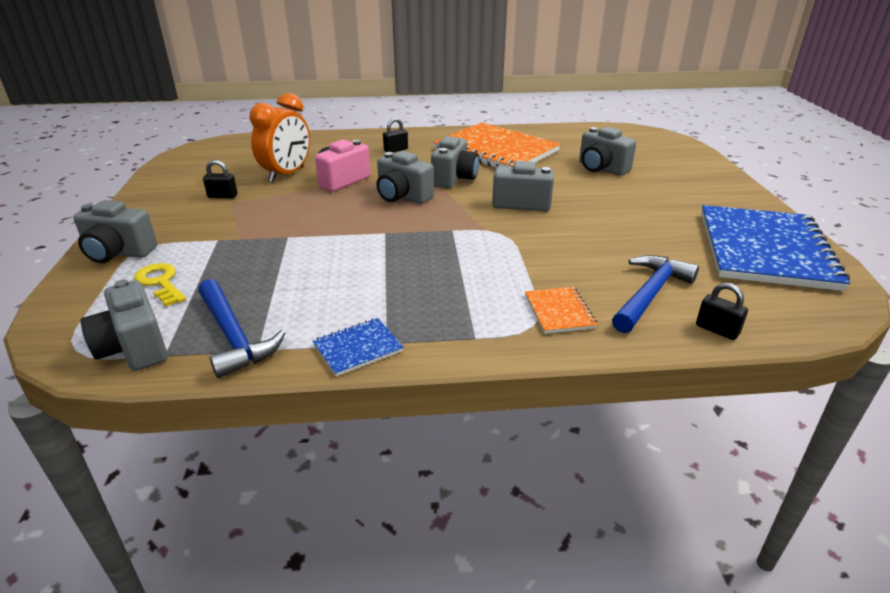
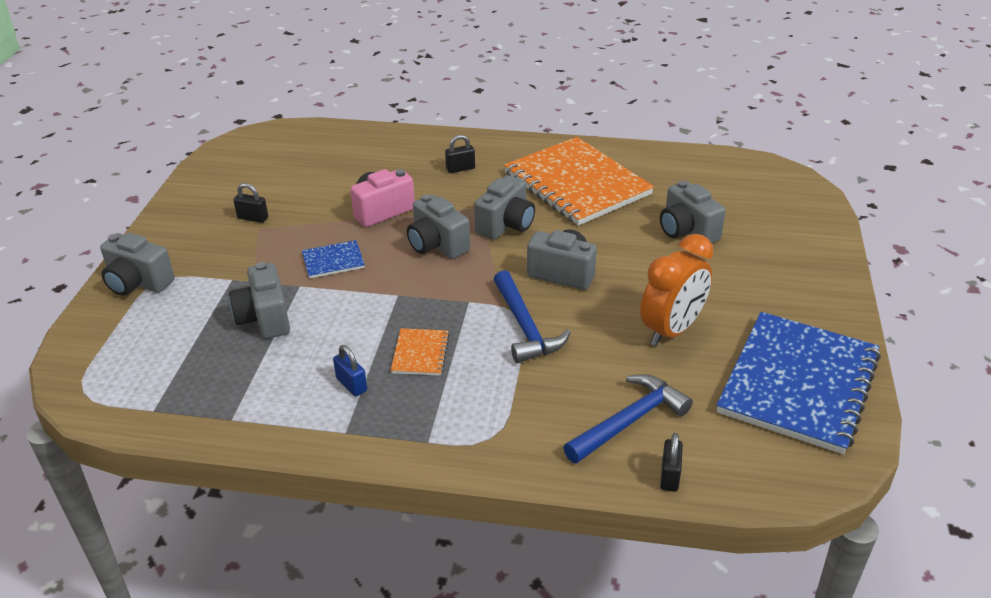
camera: 15 degrees right, 5 degrees up
(134, 348) = (130, 398): grey camera -> grey camera (264, 318)
(160, 283) = (167, 327): yellow key -> none
(234, 336) = (215, 401): blue hammer -> blue hammer (525, 327)
(287, 175) = (327, 194): orange clock -> orange clock (672, 330)
(358, 348) = (318, 433): blue notebook -> blue notebook (333, 261)
(374, 303) = (351, 385): none -> blue padlock
(559, 311) = (524, 426): orange notebook -> orange notebook (420, 353)
(717, 330) = (669, 476): black padlock -> black padlock turned 45 degrees clockwise

